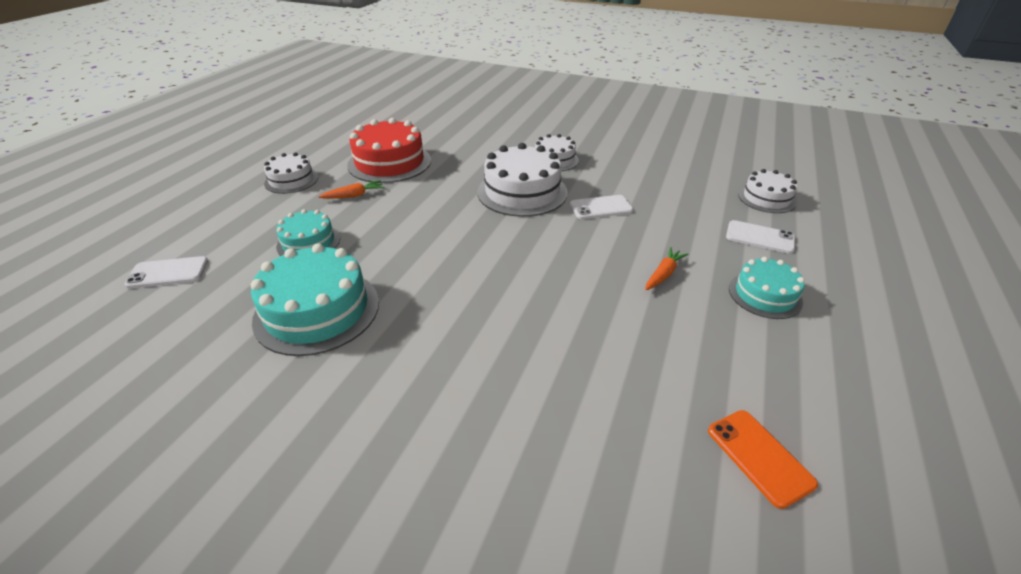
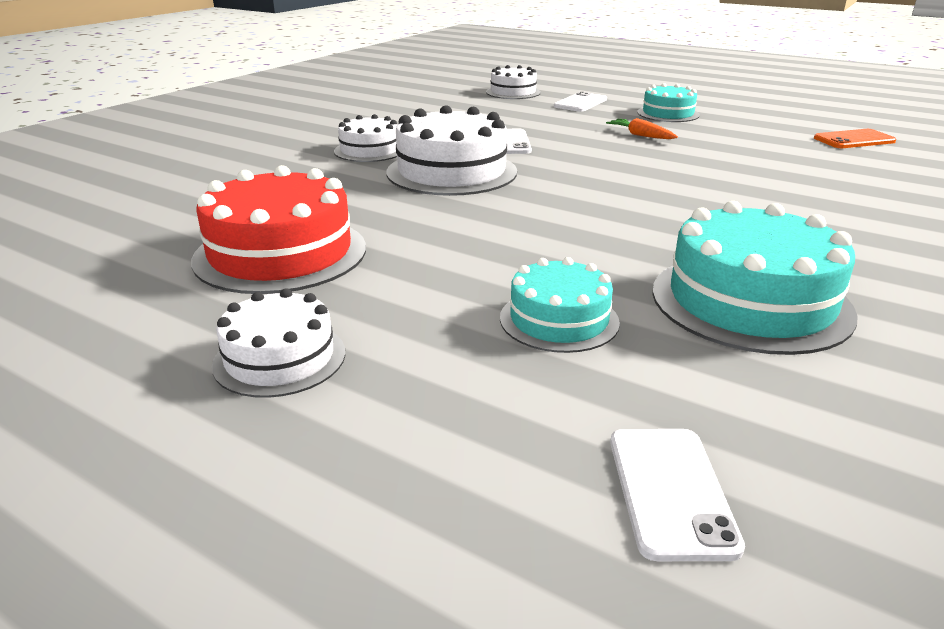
camera: 80 degrees left, 10 degrees down
(354, 195) = (398, 283): orange carrot -> none

